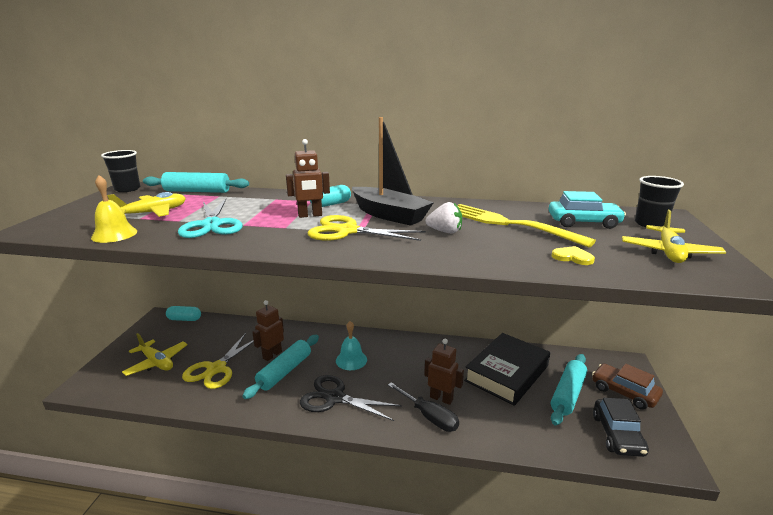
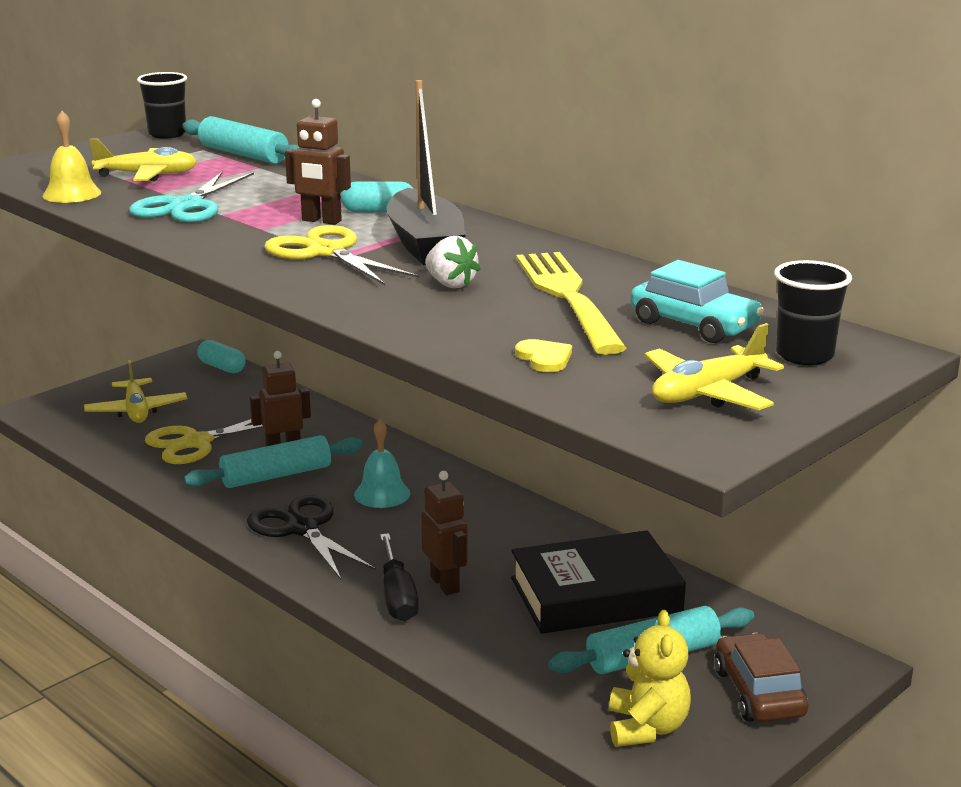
camera: 35 degrees right, 0 degrees up
(617, 434) = (647, 728): black car -> yellow teddy bear

